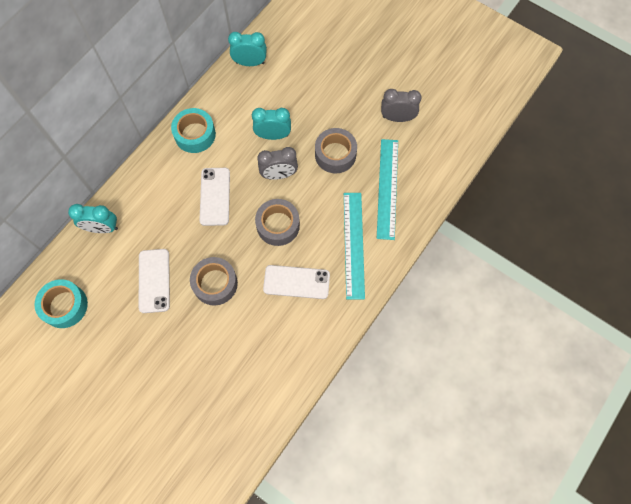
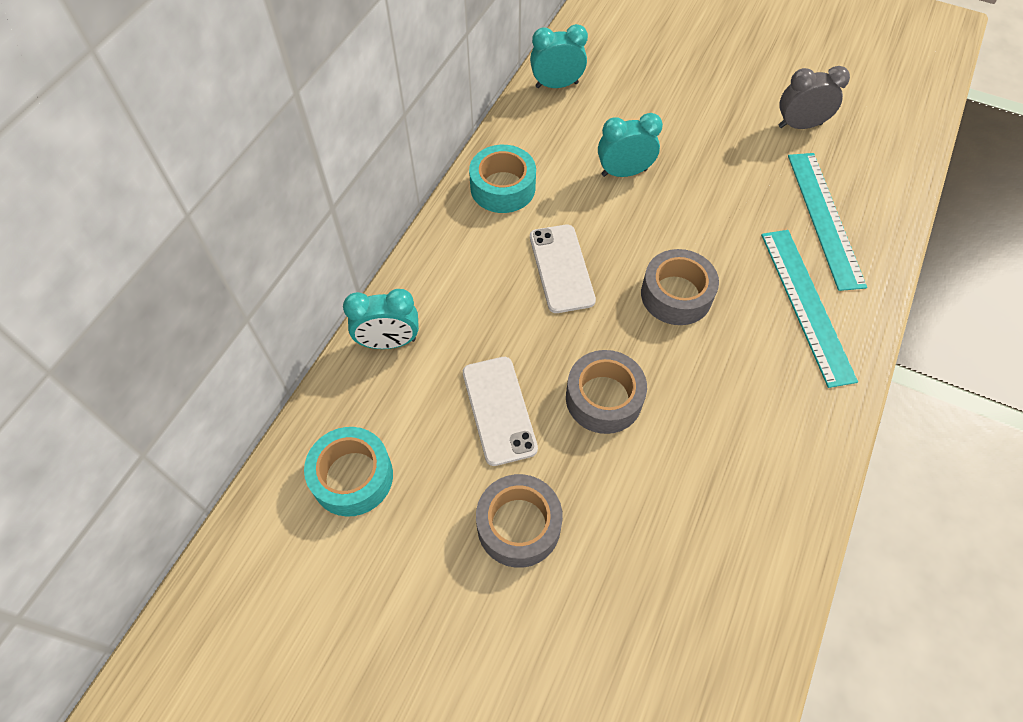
camera: 10 degrees left, 10 degrees down
(279, 175) = (652, 224): grey clock -> none
(296, 282) = (737, 374): white phone -> none
(335, 154) = (727, 184): grey tape -> grey tape (518, 525)

